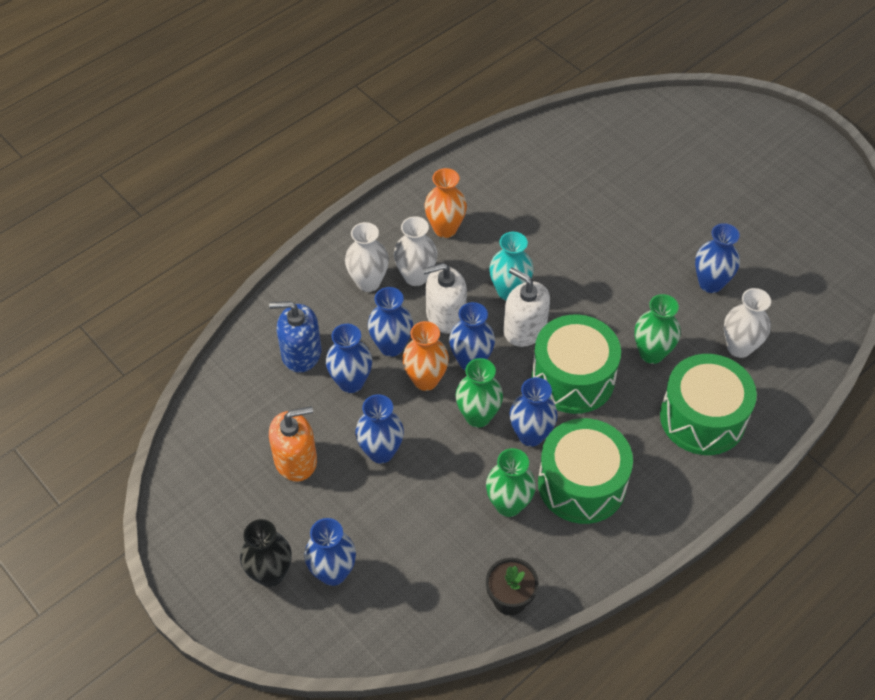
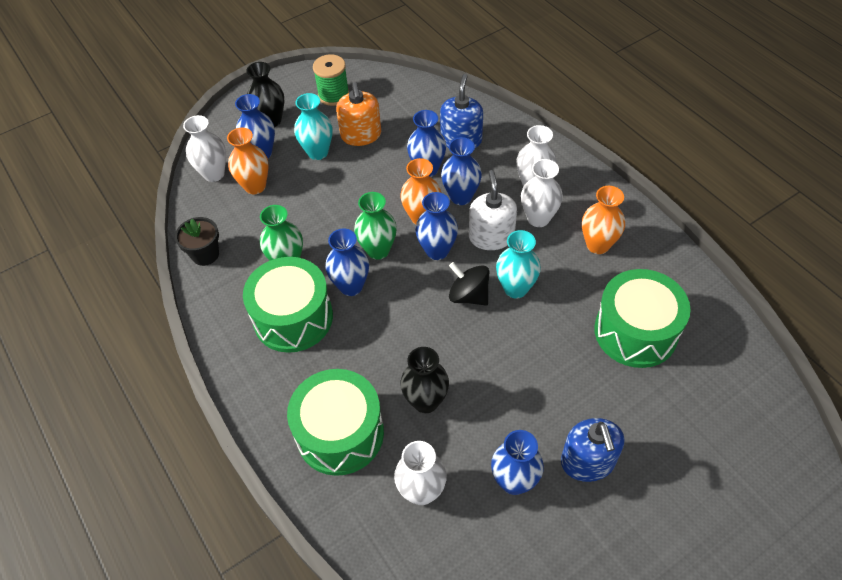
camera: 100 degrees right, 0 degrees up
(219, 504) = (333, 95): none -> green spool
(328, 504) = (318, 152): none -> turquoise vase
(375, 624) = (214, 174): none -> white vase
(381, 452) = (357, 184): blue vase -> none
(393, 567) = (255, 186): none -> orange vase
(524, 329) = (469, 295): white soap dispenser -> black spinning top
(573, 378) = (406, 327): green drum -> green drum (635, 331)
(651, 353) = (425, 401): green vase -> black vase
(678, 235) = (587, 462): none -> blue soap dispenser

